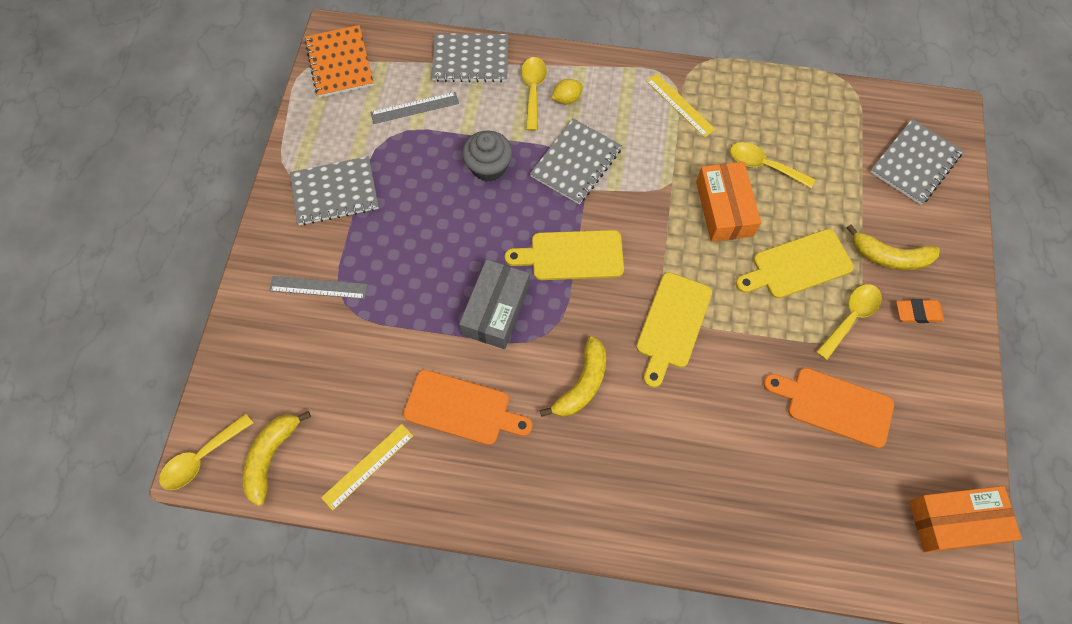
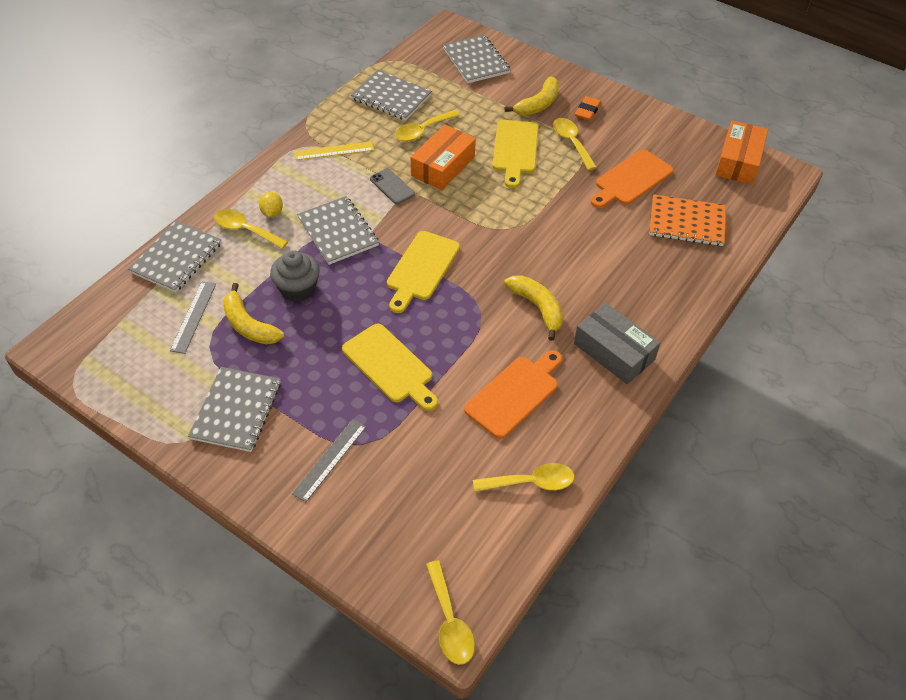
camera: 65 degrees left, 15 degrees down
(271, 457) = (481, 558): yellow banana -> yellow banana (248, 325)
(339, 63) = (91, 355): orange notebook -> orange notebook (686, 222)
(368, 466) = (530, 482): yellow ruler -> yellow spoon
(496, 310) = (438, 336): grey box -> grey box (613, 351)
(664, 178) = (392, 186): none -> grey phone
(672, 324) = (519, 235): yellow cutting board -> yellow cutting board (390, 366)
(724, 209) = (443, 166): orange box -> orange box turned 75 degrees counterclockwise
(793, 114) = (391, 97): none -> grey notebook

